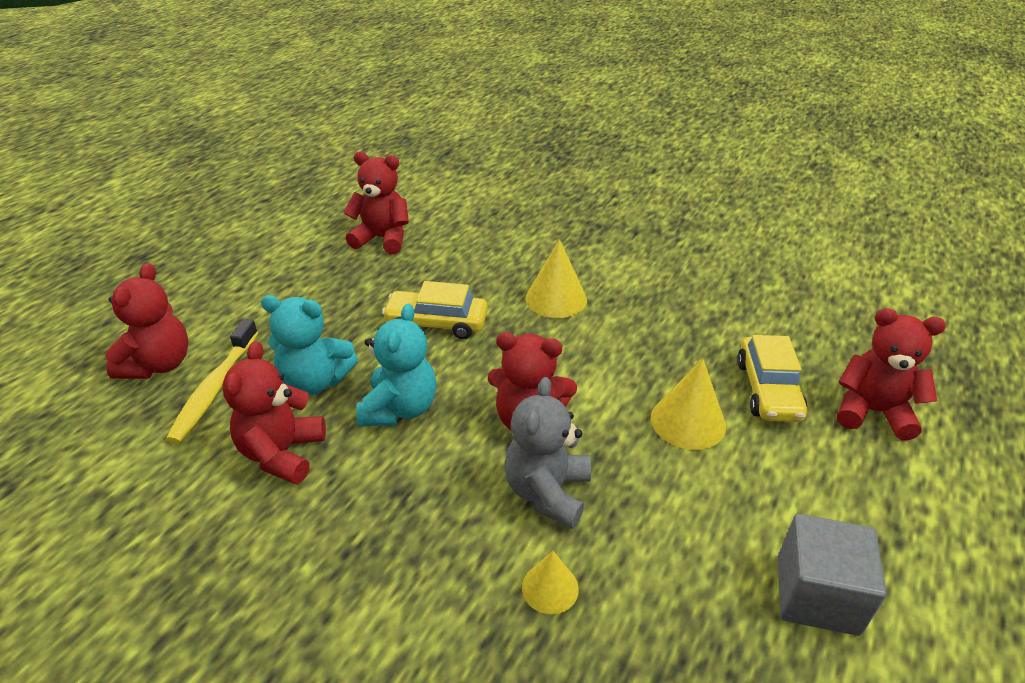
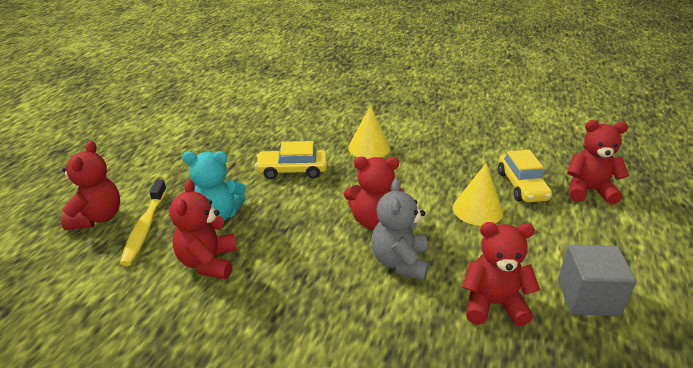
camera: 10 degrees left, 5 degrees down
(382, 239) = (237, 123): red teddy bear -> red teddy bear (493, 304)
(399, 409) = (283, 225): turquoise teddy bear -> none
(550, 588) = (419, 318): yellow cone -> none

